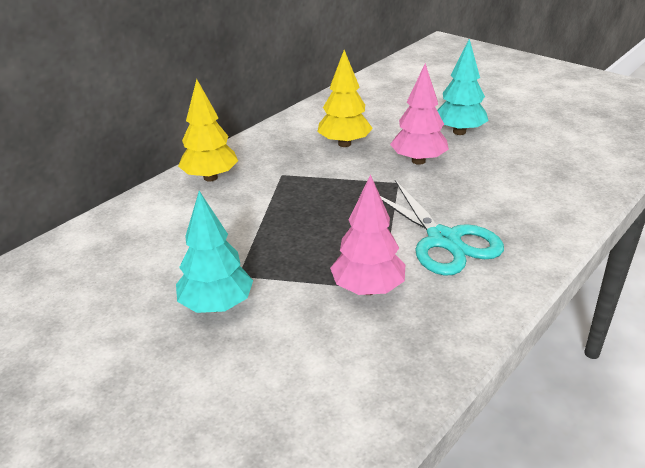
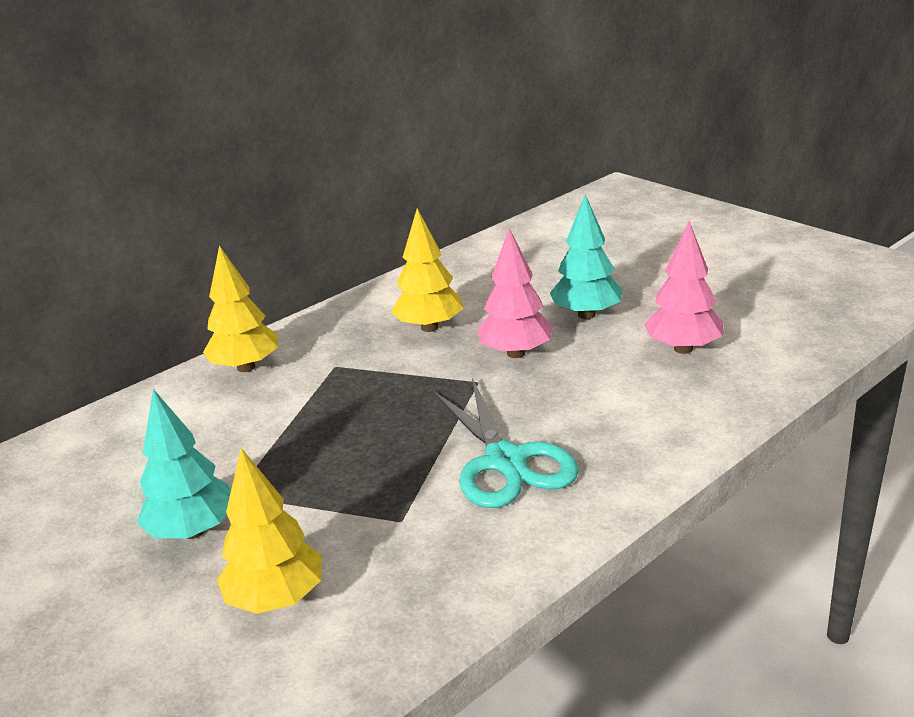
camera: 10 degrees right, 5 degrees down
(306, 355) = (276, 599): none -> yellow tree
(368, 289) = (383, 520): pink tree -> pink tree (683, 349)

